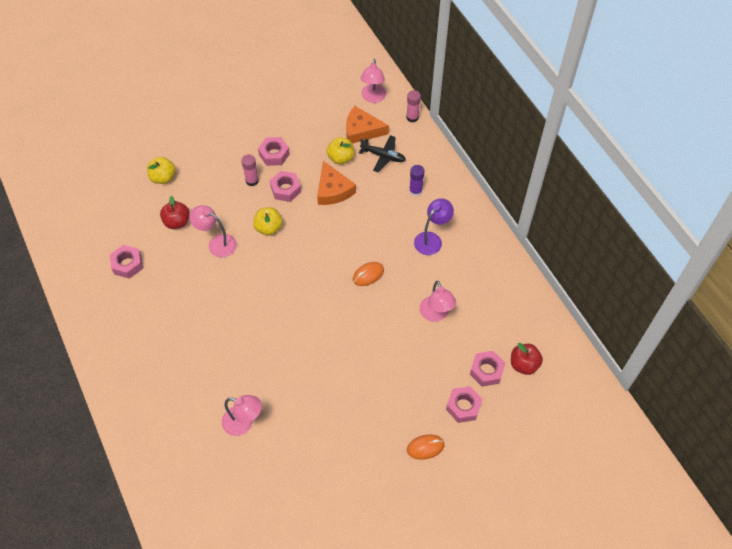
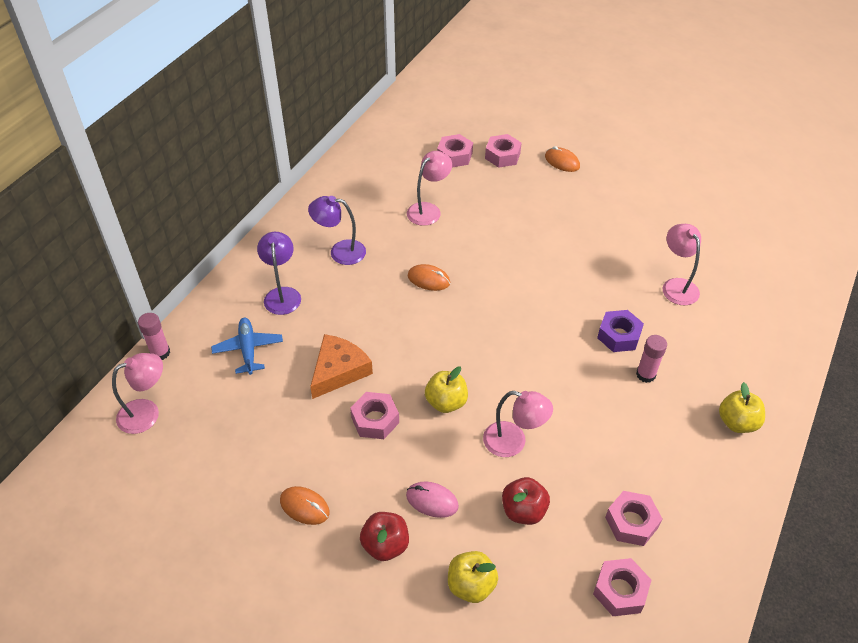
camera: 125 degrees left, 10 degrees down
(217, 187) = (432, 501): none -> pink mouse
(217, 243) = (513, 442): pink lamp -> pink lamp turned 60 degrees counterclockwise
(236, 352) = (618, 336): none -> purple nut
(252, 180) = (390, 466): pink glue stick -> pink glue stick (645, 374)
(261, 136) = (304, 507): none -> orange mouse
(274, 154) = (327, 469): pink nut -> pink nut (620, 591)
(341, 158) = (281, 390): yellow apple -> yellow apple (737, 422)
(361, 130) = (217, 394): orange cheese -> none
(383, 156) = (248, 349): black plane -> blue plane
(415, 191) = (282, 294): purple glue stick -> purple lamp
(524, 364) = (426, 138): red apple -> red apple (385, 545)

